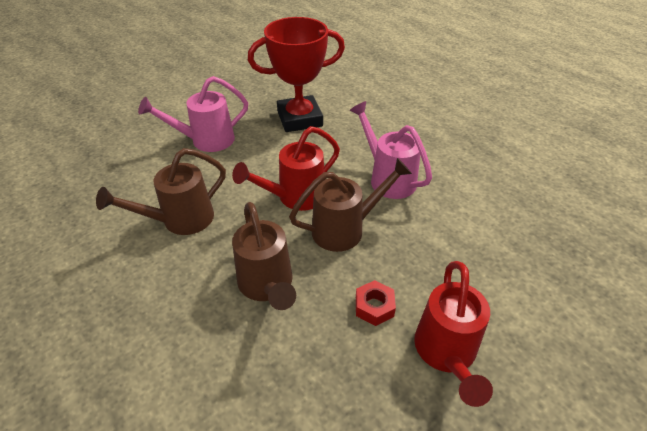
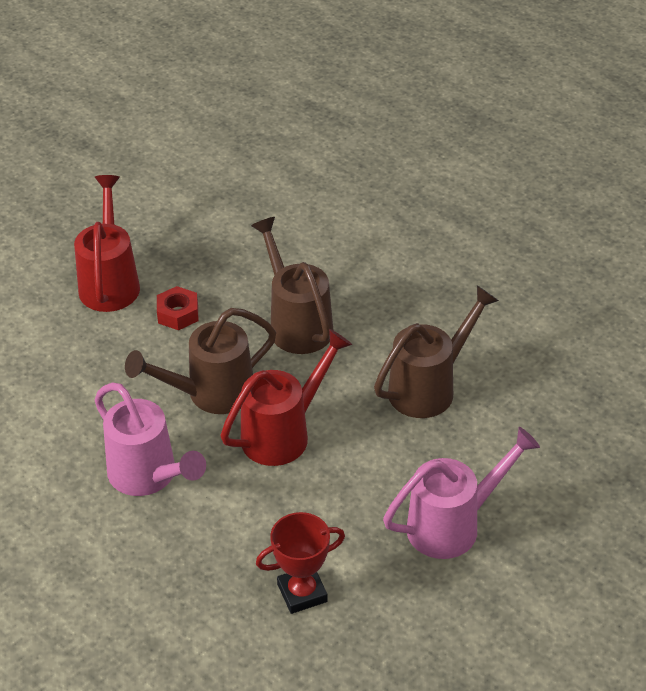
camera: 175 degrees right, 0 degrees up
(299, 119) = (302, 593): red trophy -> red trophy, size x0.55

